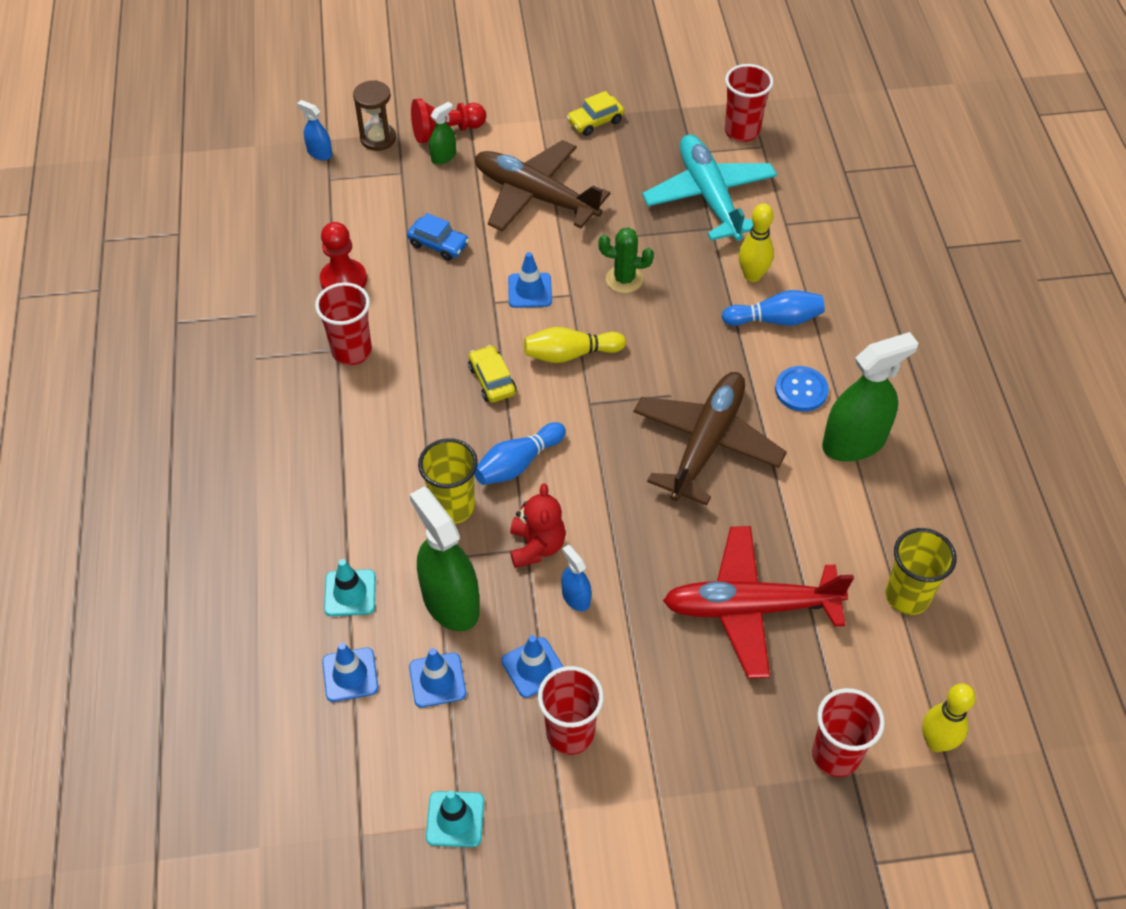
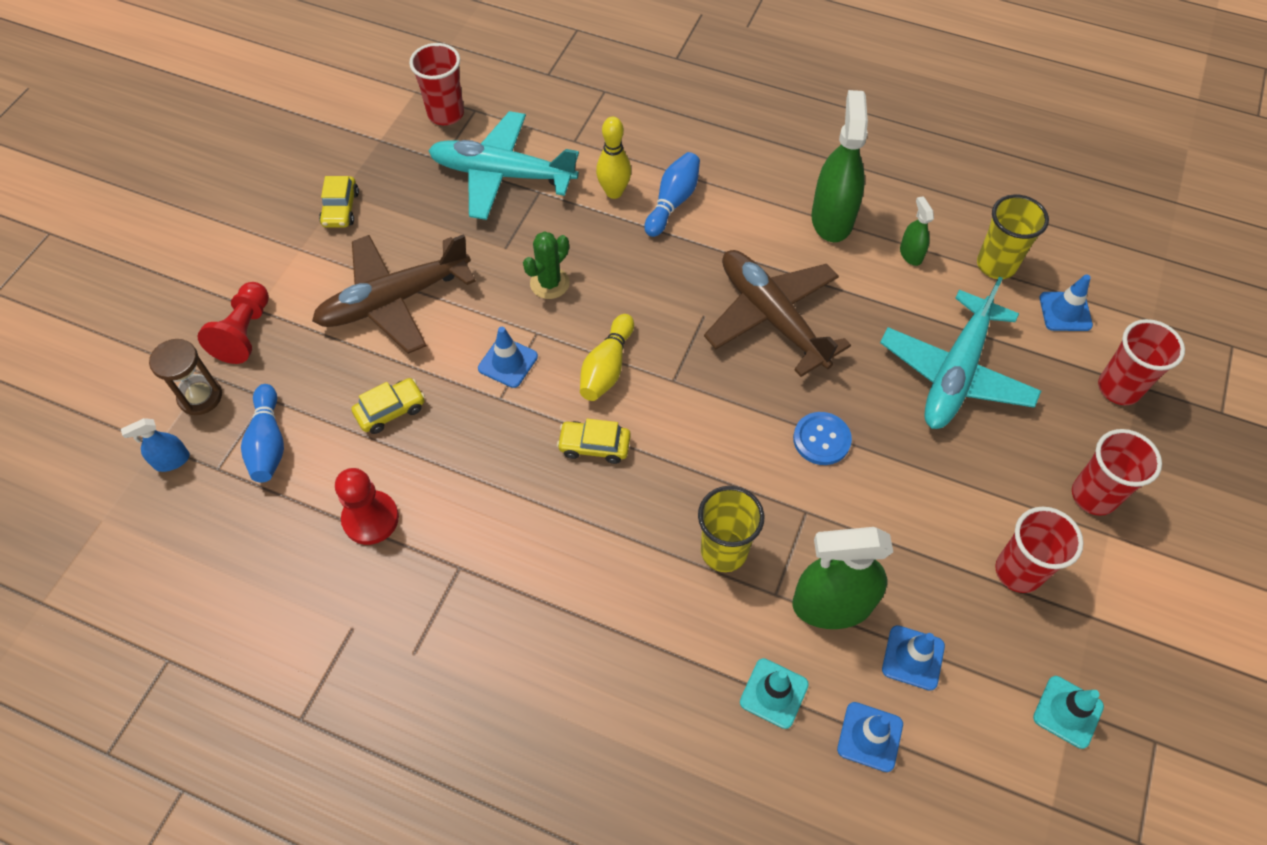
camera: 60 degrees left, 5 degrees up
(352, 351) = (471, 554): red cup -> red cup (1093, 496)
(438, 244) = (390, 410): blue car -> yellow car
(443, 156) = (277, 351): green spray bottle -> green spray bottle (911, 254)
(518, 463) = (706, 471): blue bowling pin -> blue bowling pin (268, 443)
(533, 667) = (937, 568): blue traffic cone -> blue traffic cone (1065, 311)
(536, 546) = (808, 501): red teddy bear -> none
(576, 597) = (880, 497): blue spray bottle -> none
(750, 608) = (955, 373): red plane -> turquoise plane
(801, 390) = (758, 224): blue button -> blue button (821, 439)
(936, 742) = (1133, 318): yellow bowling pin -> none

